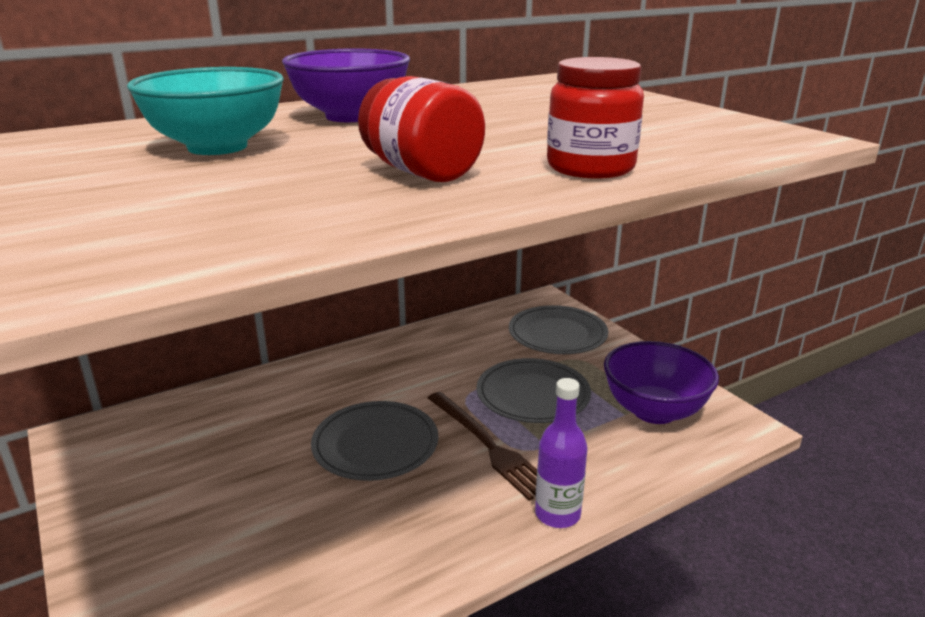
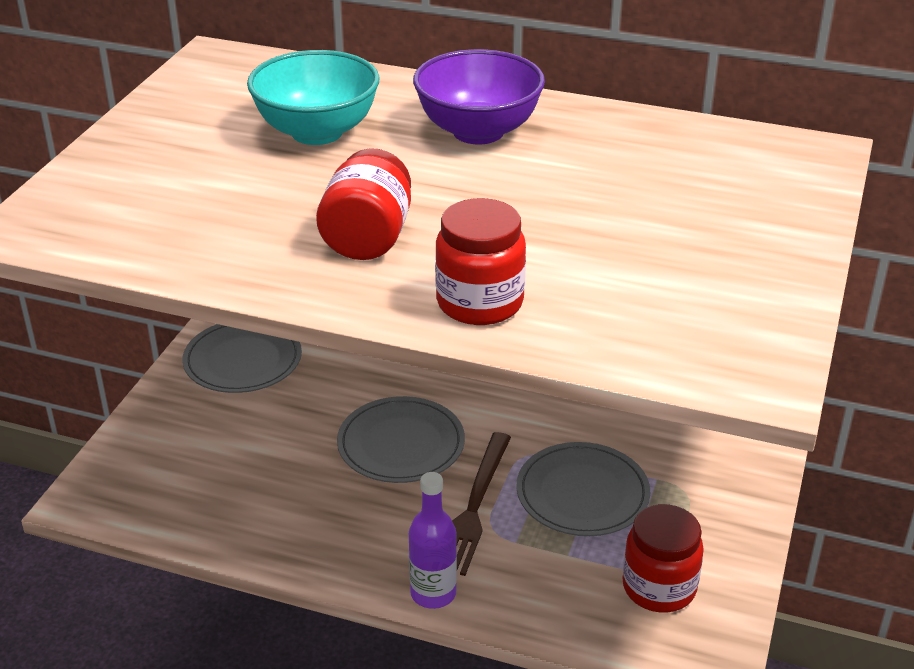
camera: 50 degrees right, 10 degrees up
(557, 334) = (714, 454): grey plate -> grey plate (243, 361)
(654, 411) = (659, 587): purple bowl -> red jar

